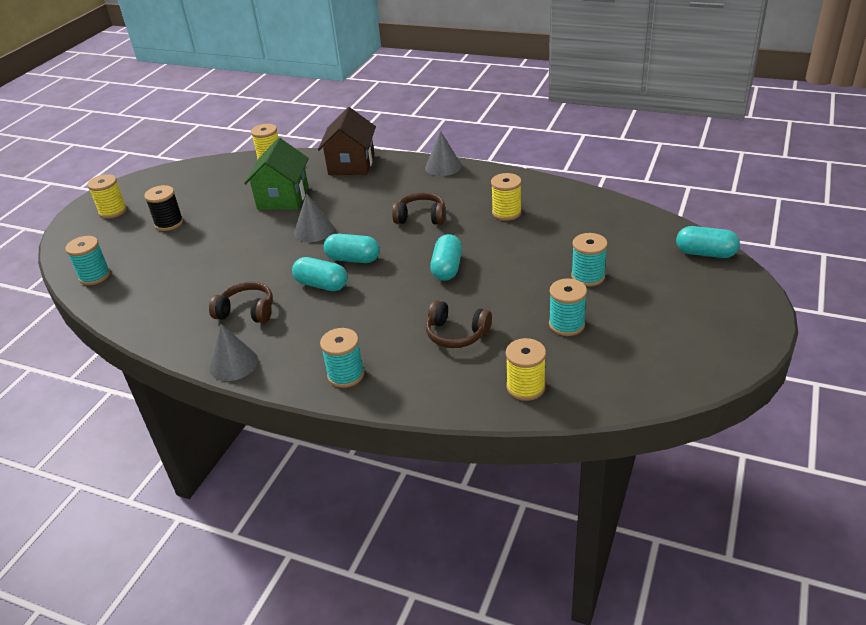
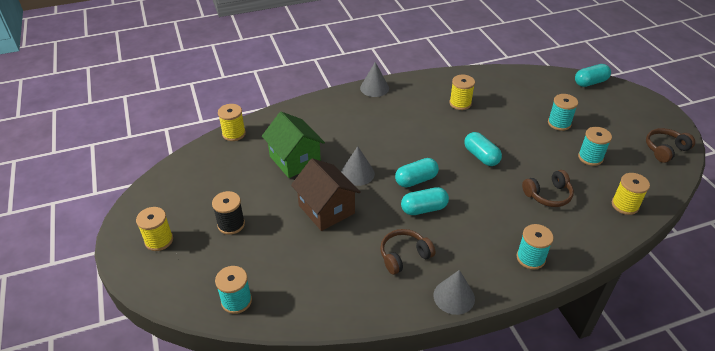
camera: 45 degrees left, 5 degrees up
(351, 164) = (307, 112): brown house -> brown house (326, 209)
(421, 217) = (414, 130): brown headphones -> brown headphones (665, 149)

